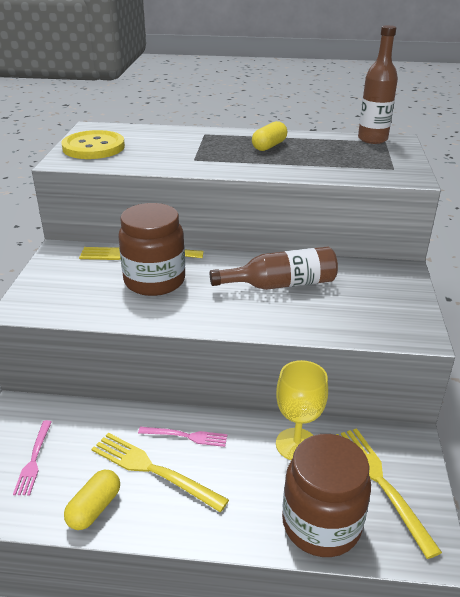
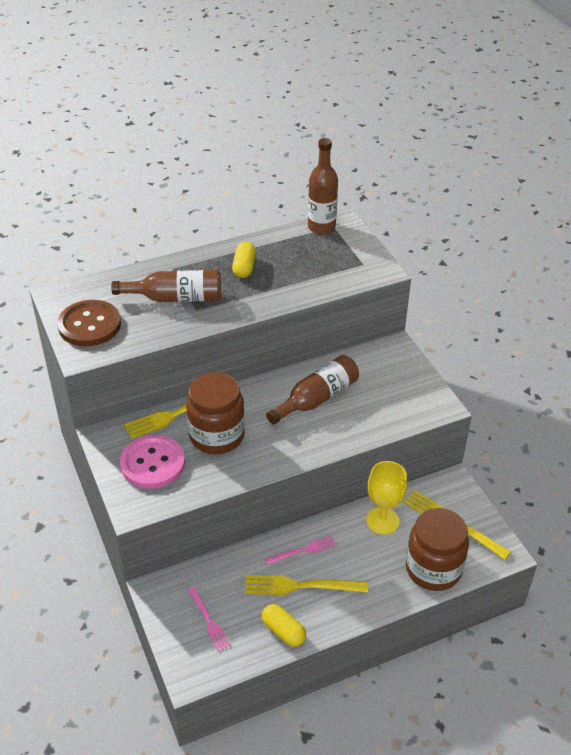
camera: 30 degrees left, 10 degrees up
(76, 281) = (152, 463): none -> pink button
(93, 147) = (89, 325): yellow button -> brown button
(94, 508) = (283, 631): yellow capsule -> yellow capsule turned 45 degrees counterclockwise
(185, 149) = (176, 298): none -> brown bottle

